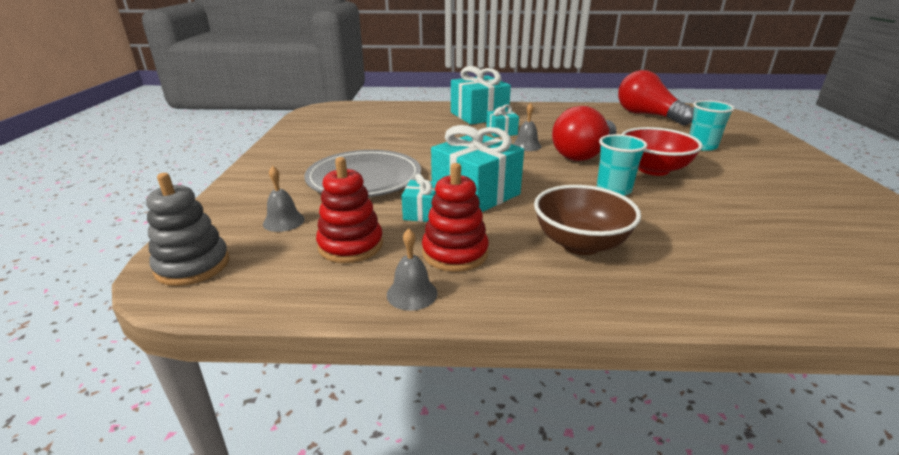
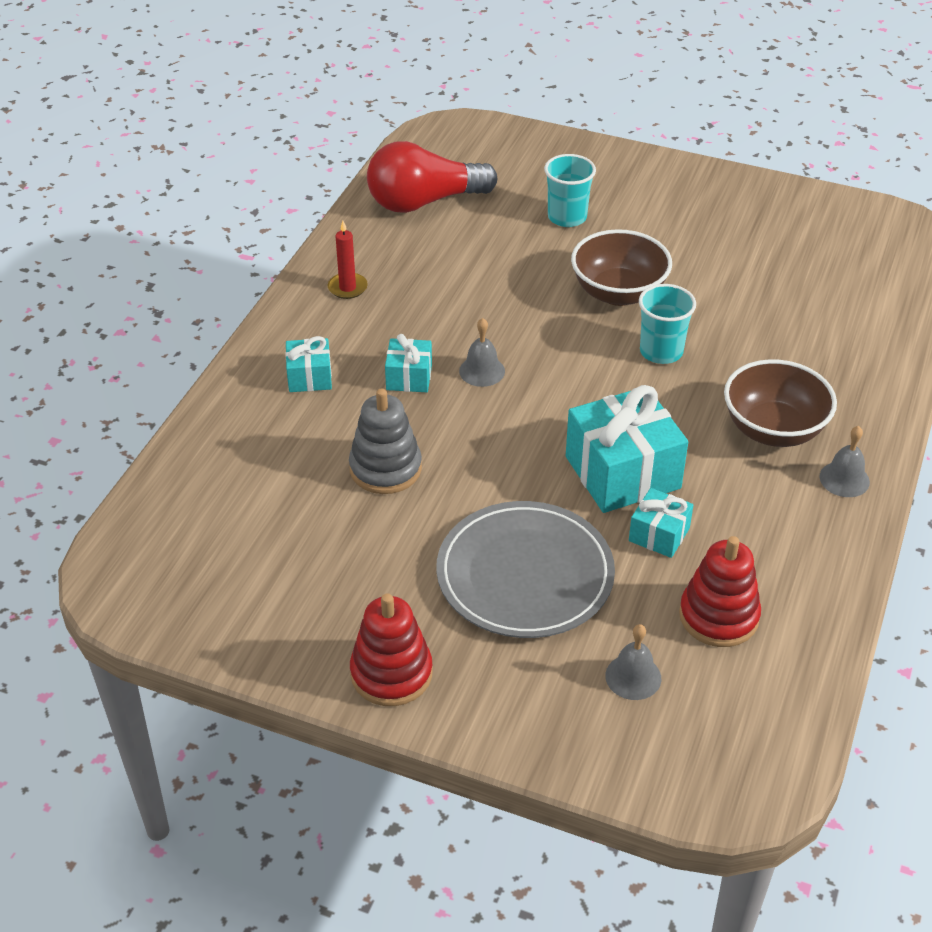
camera: 70 degrees left, 15 degrees up
(192, 265) = (721, 770): grey stacking toy -> grey stacking toy (385, 468)
(412, 293) = (828, 582): grey bell -> grey bell (844, 479)
(455, 253) = (762, 531): red stacking toy -> red stacking toy (391, 673)
(479, 115) = (309, 377): turquoise gift -> turquoise gift, size x0.52
(553, 112) = (347, 288): none -> red candle
(583, 154) = (540, 329): red light bulb -> none
(653, 169) = (618, 293): red bowl -> brown bowl

